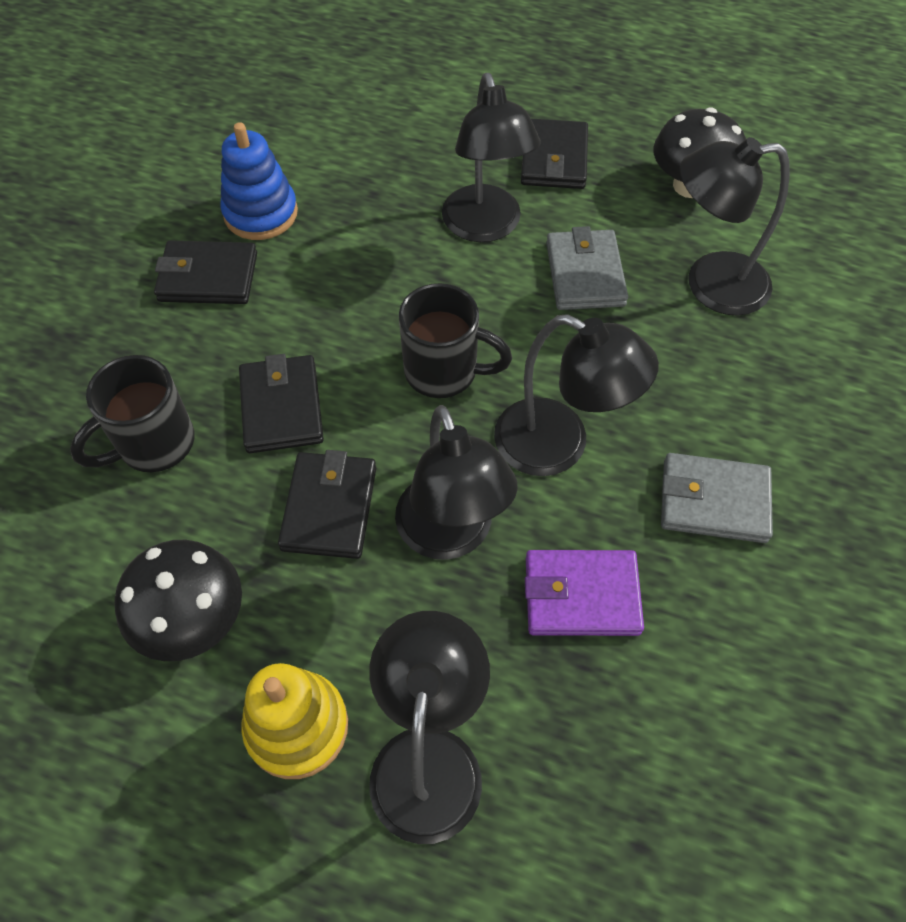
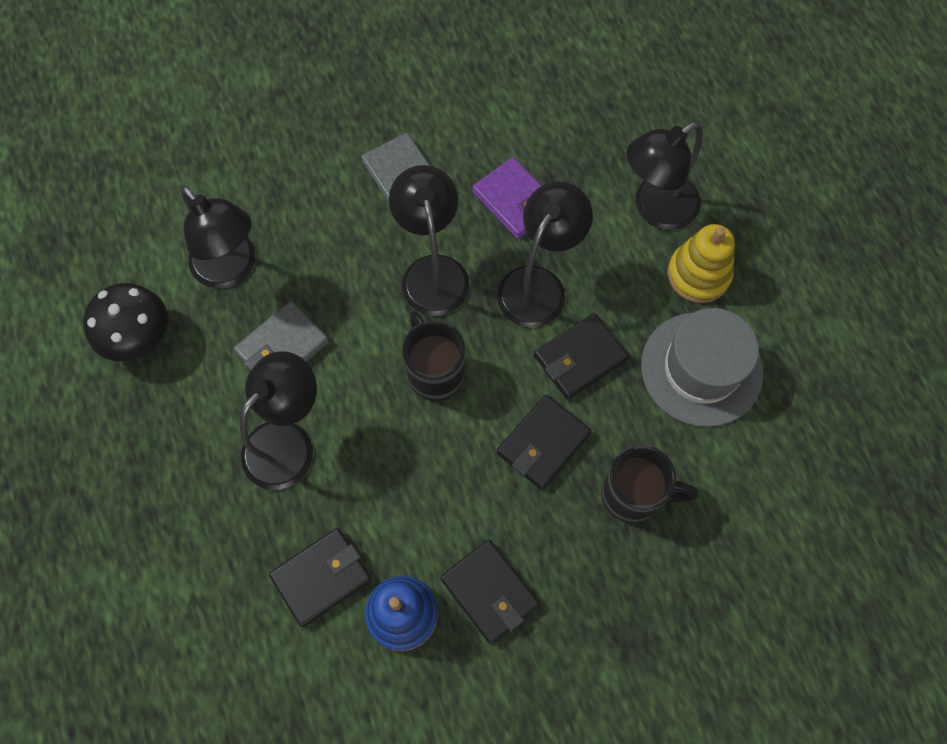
camera: 130 degrees left, 10 degrees up
(193, 620) = (701, 369): black mushroom -> grey hat
(554, 159) = (177, 447): black wallet -> black wallet (321, 577)

